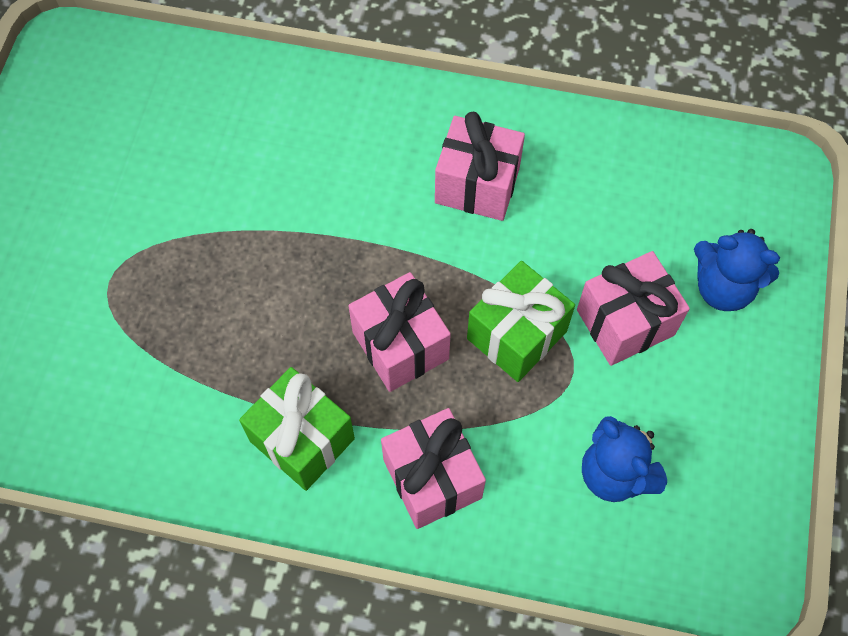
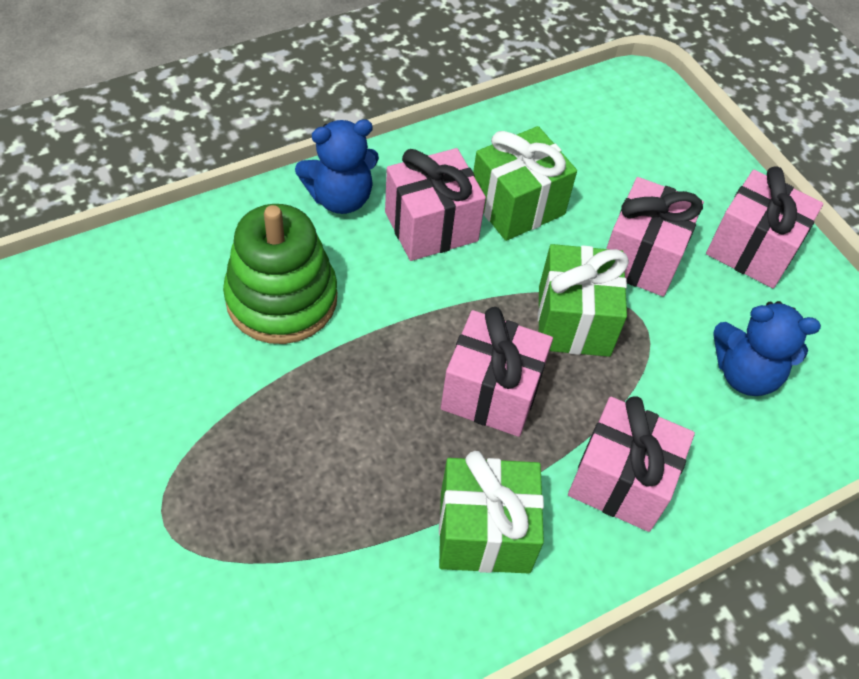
camera: 45 degrees left, 10 degrees down
(316, 172) = (281, 299): none -> green stacking toy
(563, 211) = (517, 205): none -> green gift
(723, 287) = (682, 189): blue teddy bear -> blue teddy bear (340, 198)
(731, 380) = (752, 250): none -> pink gift

